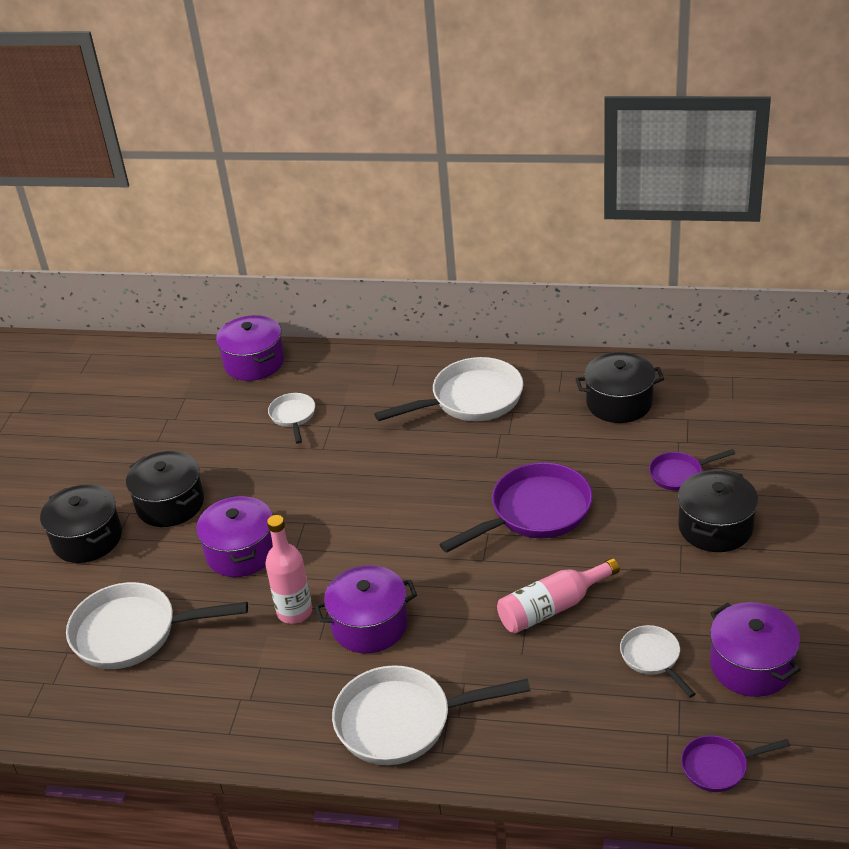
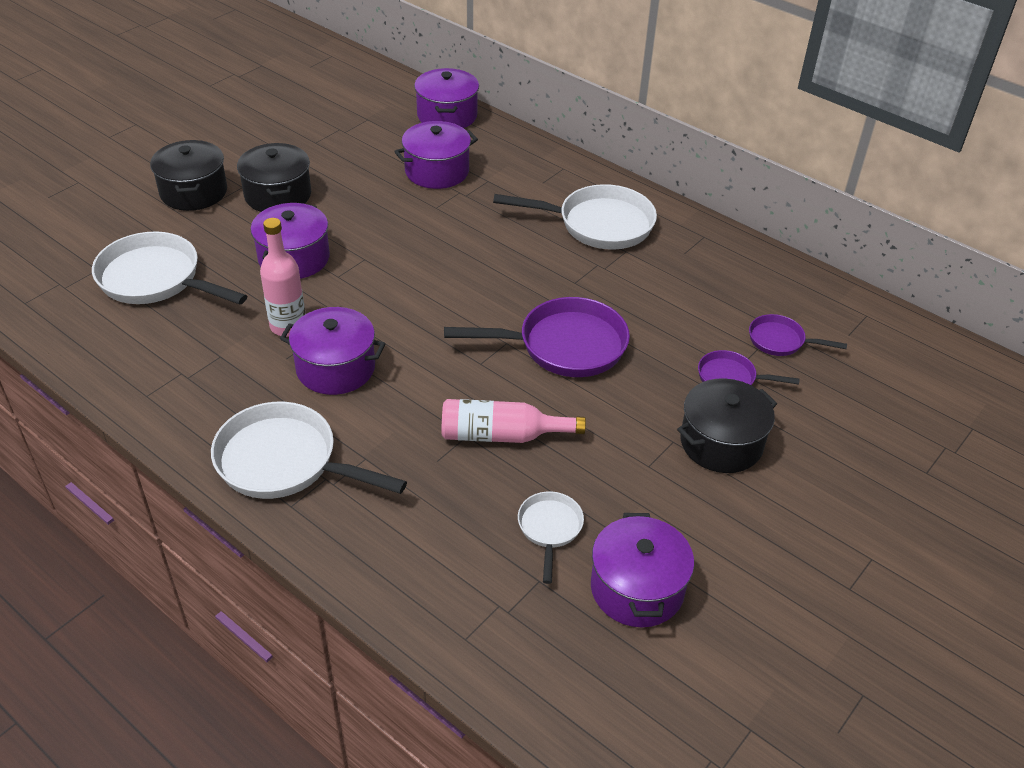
camera: 25 degrees right, 5 degrees up
(293, 416) = (437, 171): white pan -> purple pot
(619, 403) = (732, 288): black pot -> none
(719, 767) = (517, 664): purple pan -> purple pan (780, 341)

